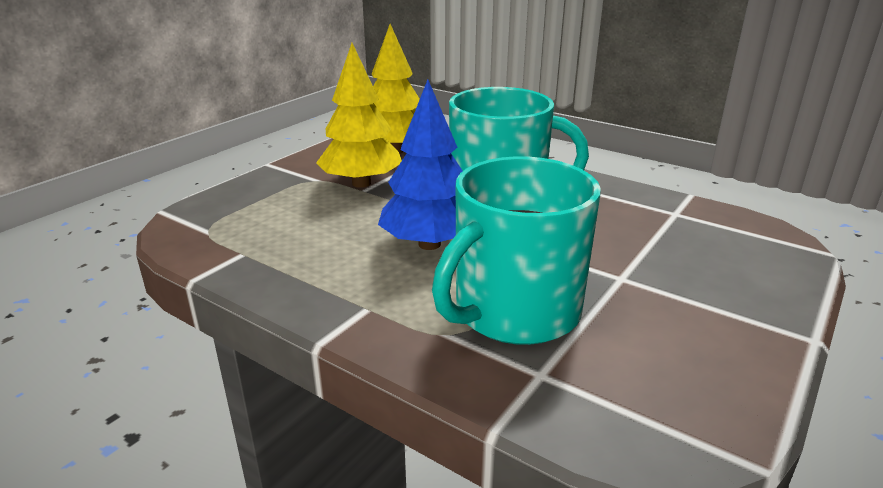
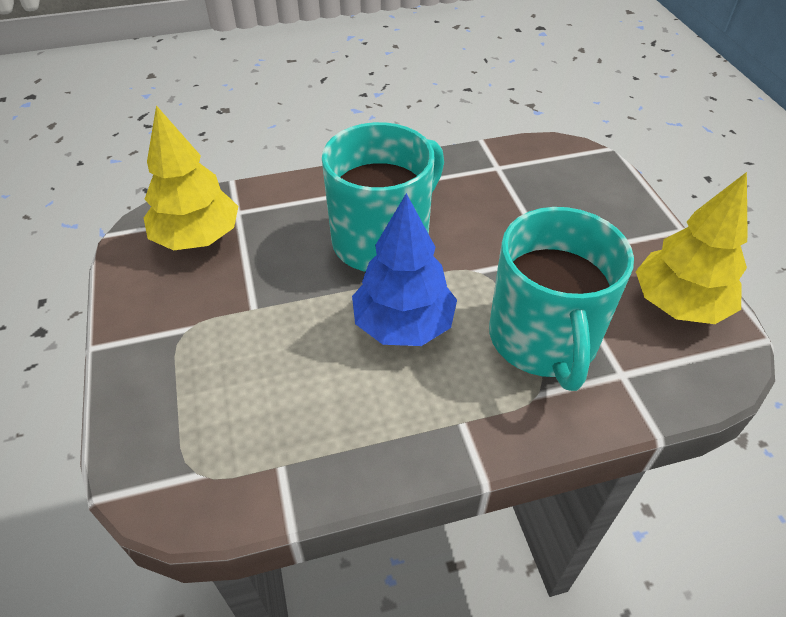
camera: 50 degrees left, 20 degrees up
(361, 183) = (238, 301): yellow tree -> yellow tree (678, 304)

